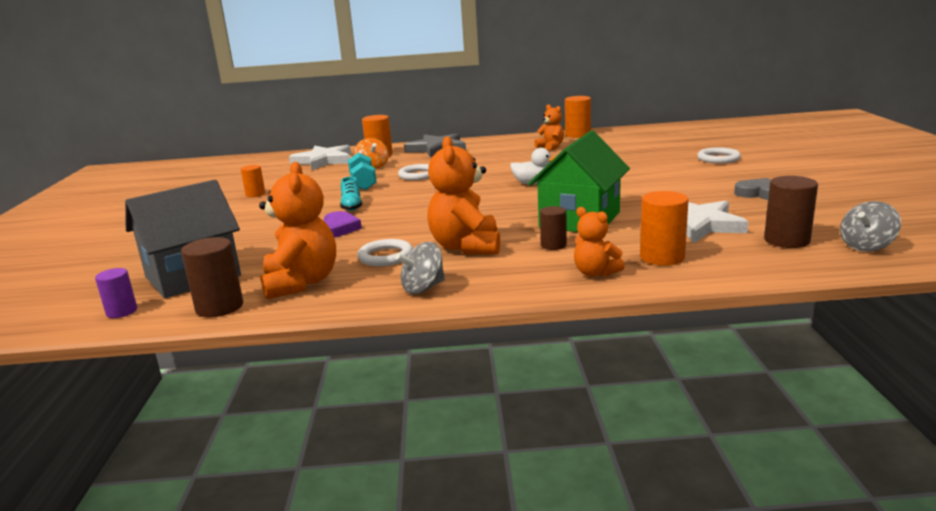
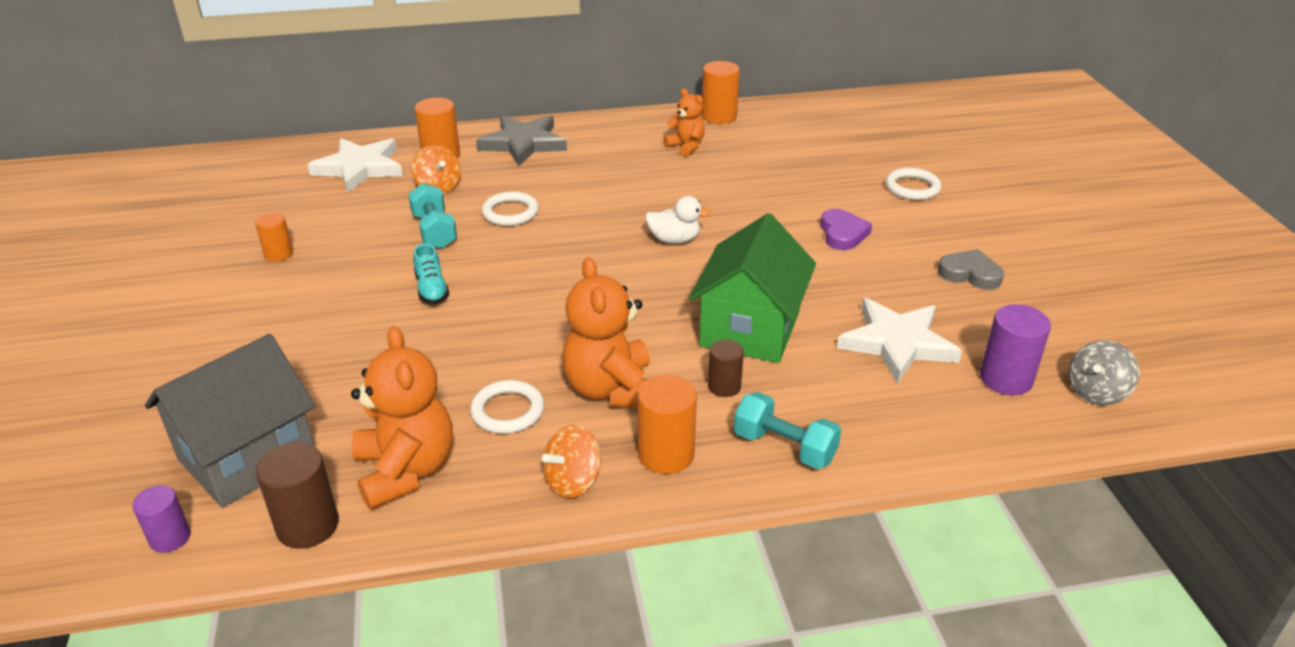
camera: 10 degrees left, 15 degrees up
(338, 229) = (426, 345): purple heart -> purple heart (842, 234)
(423, 288) = (573, 481): grey spinning top -> orange spinning top
(595, 273) = (784, 447): orange teddy bear -> turquoise dumbbell
(662, 257) = (861, 414): orange cylinder -> orange cylinder (666, 454)
(786, 240) = (1006, 379): brown cylinder -> purple cylinder

